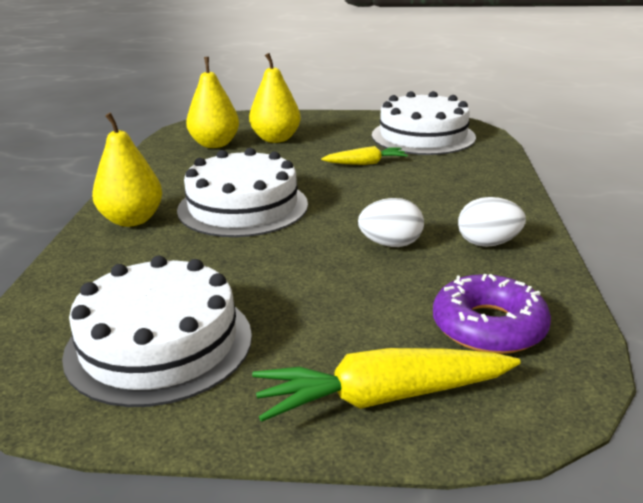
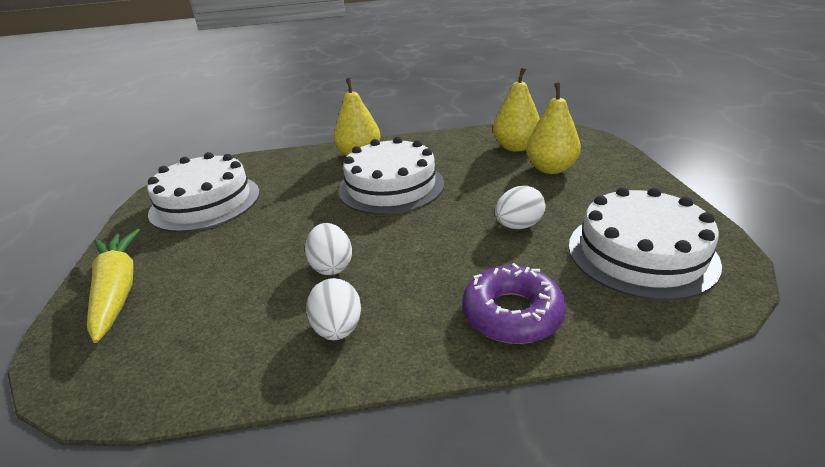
camera: 80 degrees right, 5 degrees up
(365, 163) = (518, 226): yellow carrot -> white egg
(488, 326) = (184, 336): purple donut -> purple donut (512, 313)

